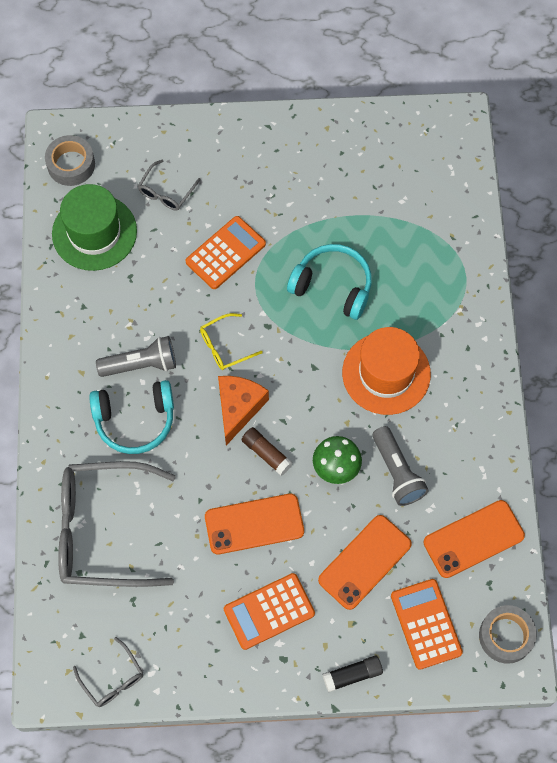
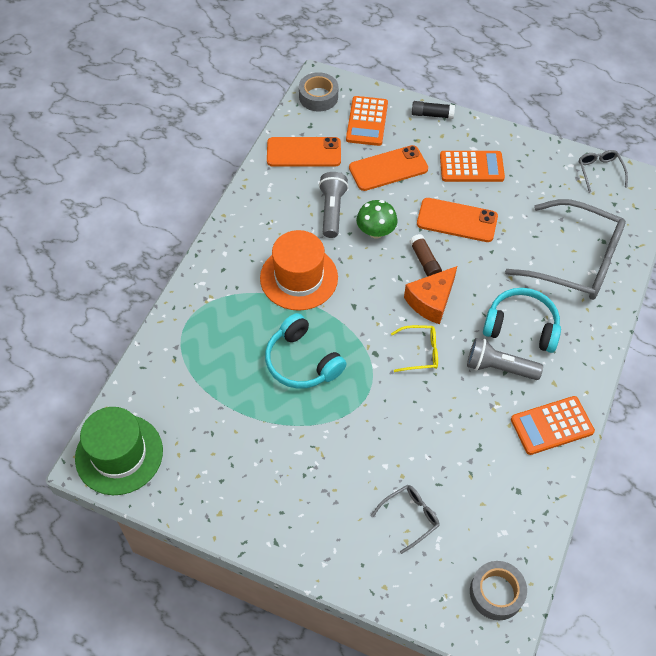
camera: 155 degrees left, 10 degrees down
(94, 232) = (498, 507): green hat -> green hat (119, 454)
(225, 253) = (381, 431): orange calculator -> orange calculator (552, 425)

